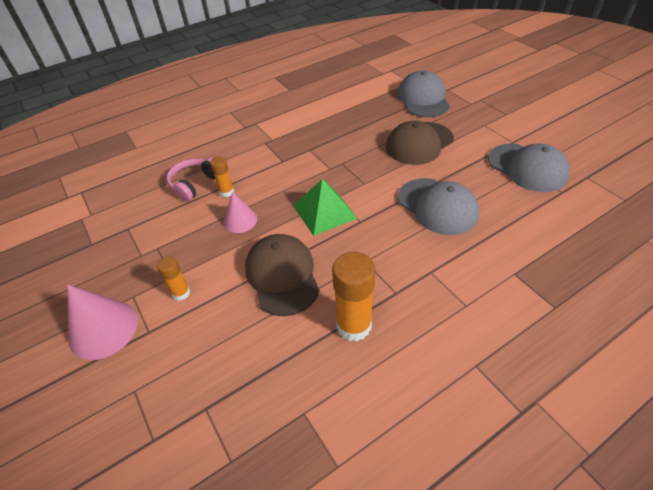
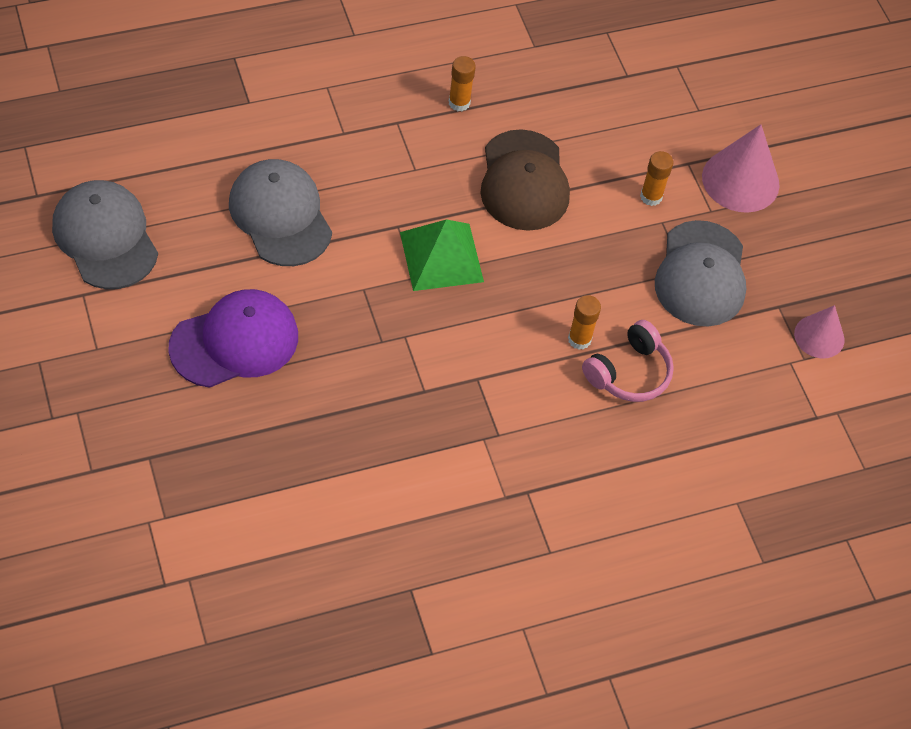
camera: 175 degrees left, 10 degrees up
(240, 220) = (565, 280): pink cone -> pink cone (819, 336)
(353, 325) = (459, 103): orange glue stick -> orange glue stick, size x0.55
(419, 143) = (234, 341): brown cap -> purple cap
(423, 99) = (157, 457): grey cap -> grey cap (701, 274)

